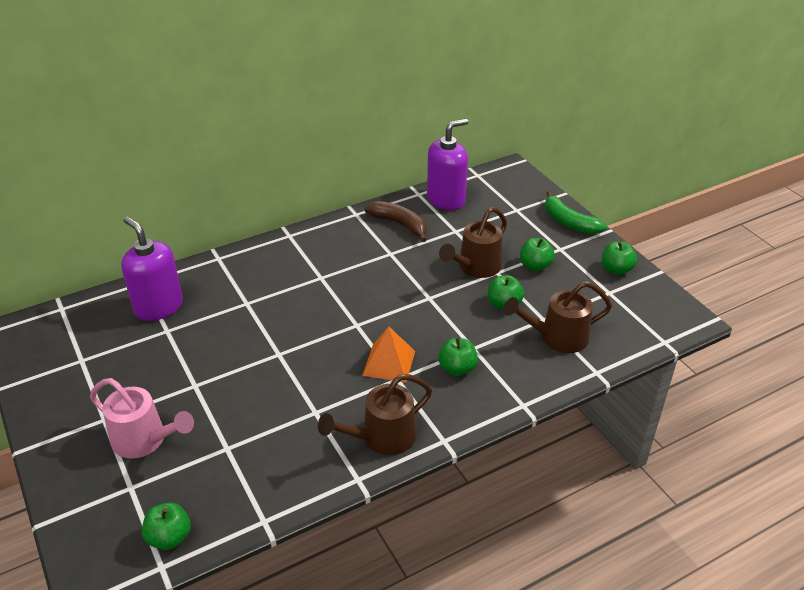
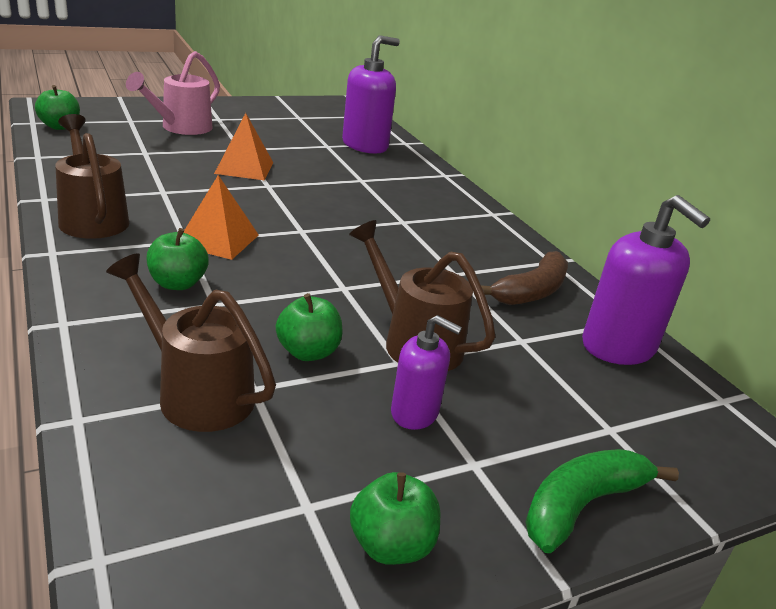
camera: 90 degrees right, 10 degrees down
(243, 374) = (244, 168): none -> orange pyramid
(535, 266) = (415, 413): green apple -> purple soap dispenser
(557, 337) = (196, 392): brown watering can -> brown watering can turned 45 degrees counterclockwise

